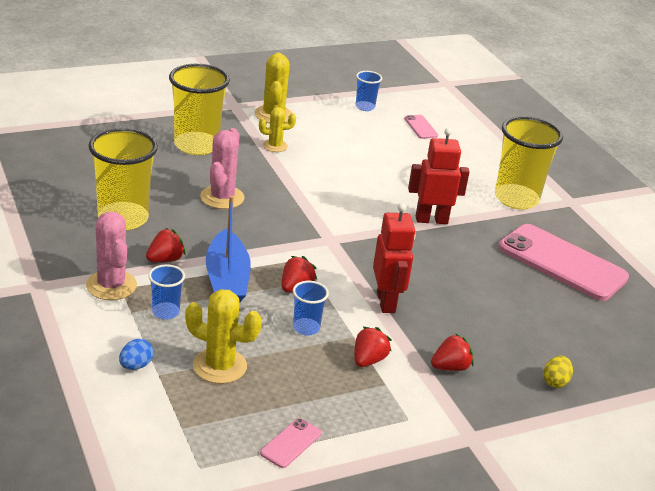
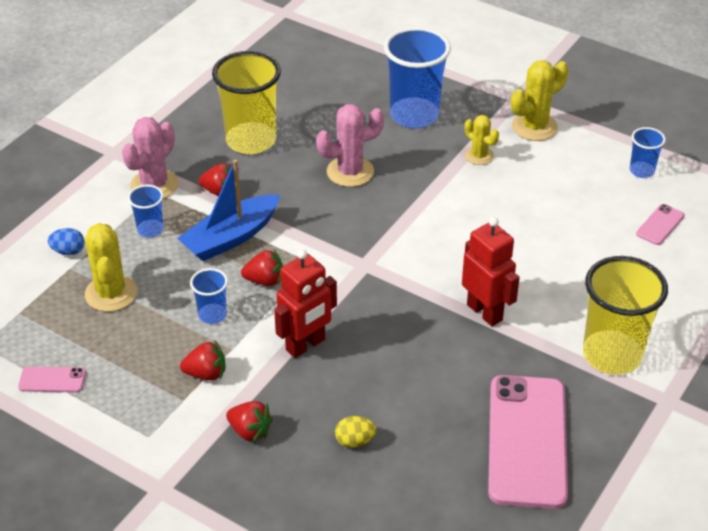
camera: 60 degrees right, 10 degrees up
(196, 145) = (414, 115): yellow cup -> blue cup
(555, 382) = (303, 516): yellow egg -> yellow egg (355, 441)

